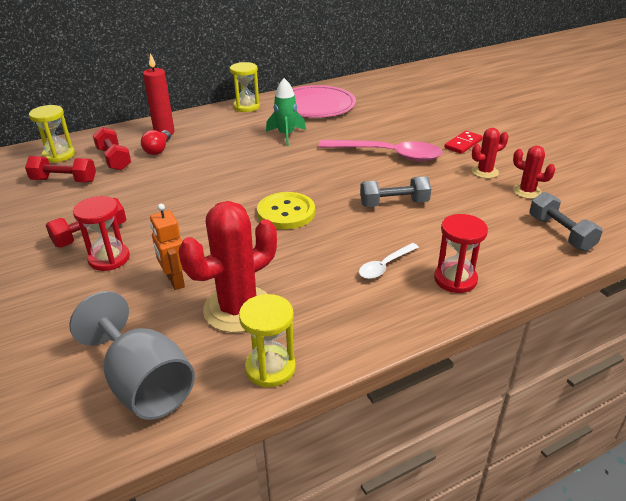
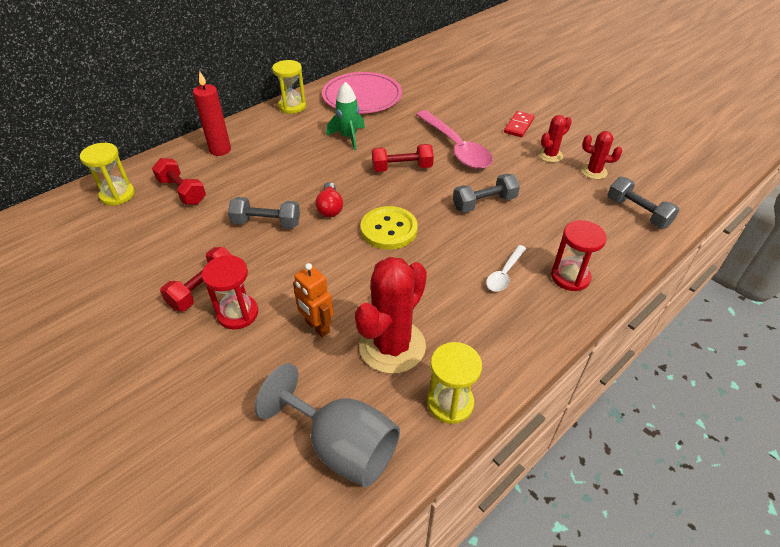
camera: 15 degrees left, 10 degrees up
(64, 180) = (140, 226): red dumbbell -> red dumbbell (402, 168)
(158, 150) = (224, 173): red light bulb -> red light bulb (330, 208)
(174, 192) = (266, 223): none -> grey dumbbell
(388, 155) = (456, 147): pink spoon -> pink spoon turned 60 degrees clockwise

